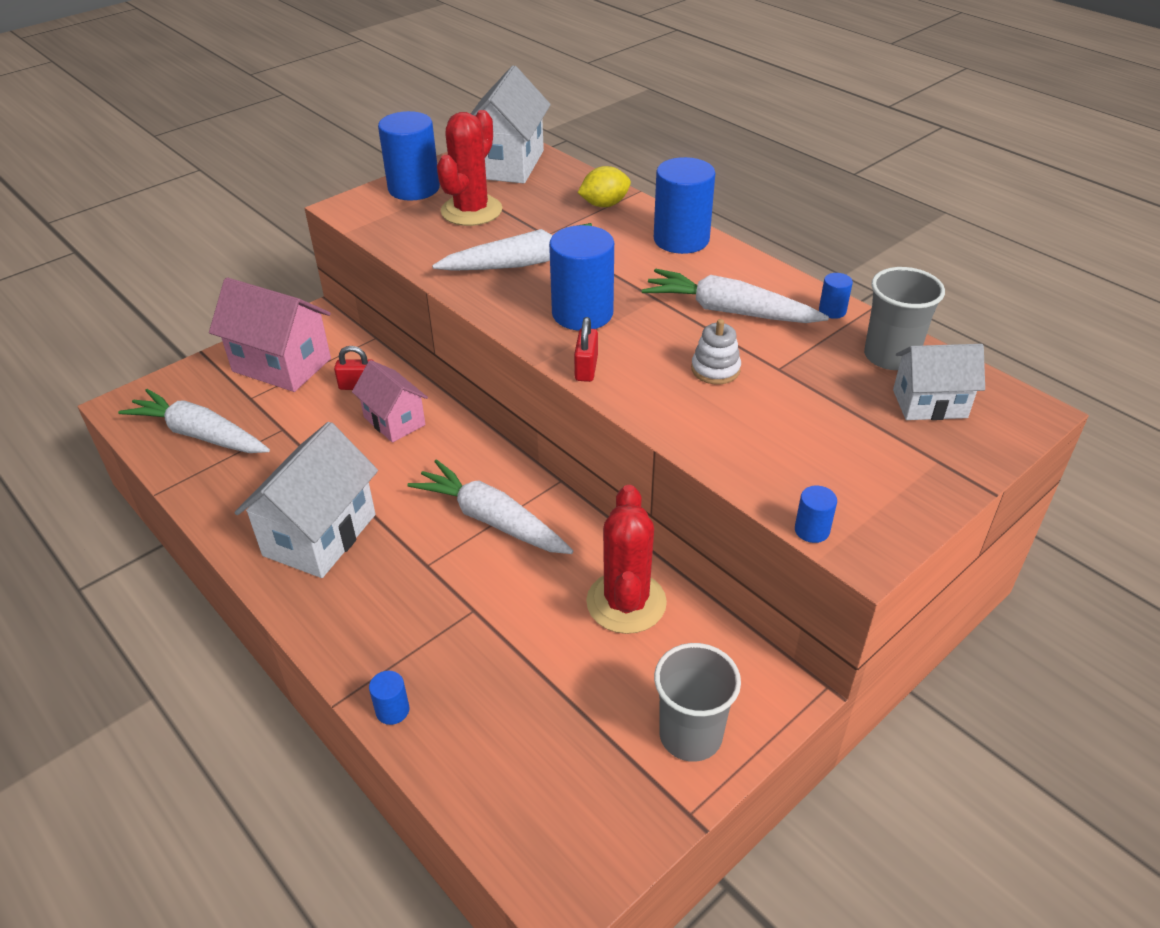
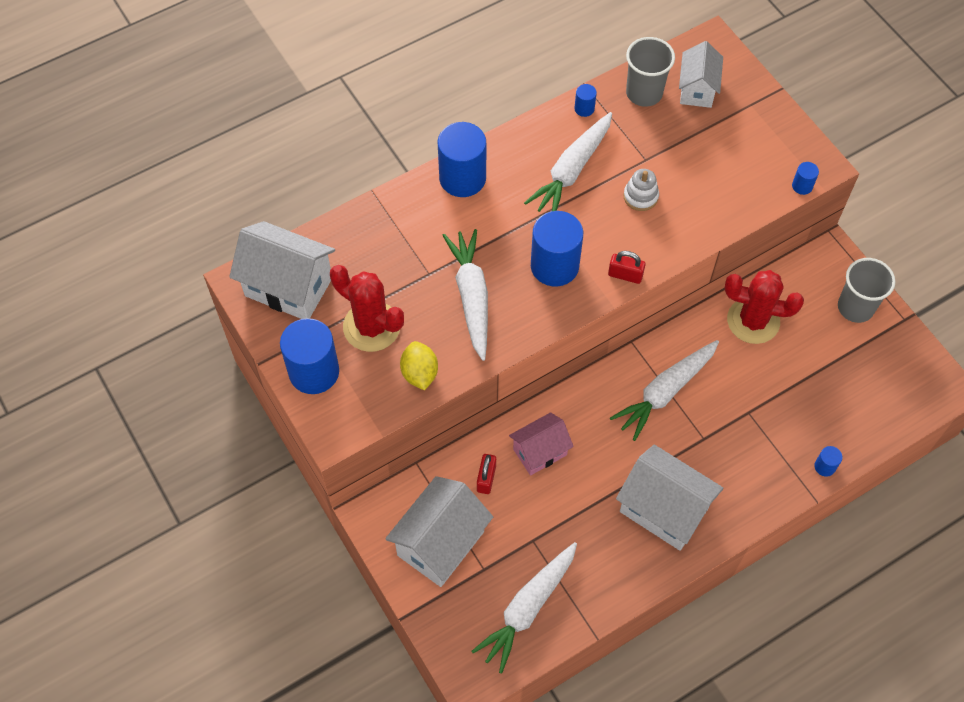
camera: 80 degrees left, 20 degrees up
(281, 365) = (441, 543): pink house -> white house
(604, 204) = (389, 221): yellow lemon -> yellow lemon (419, 373)

